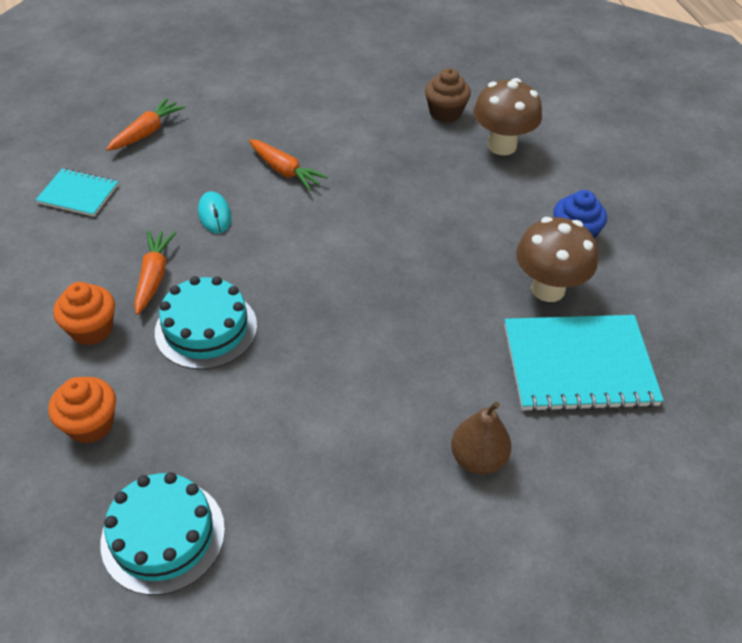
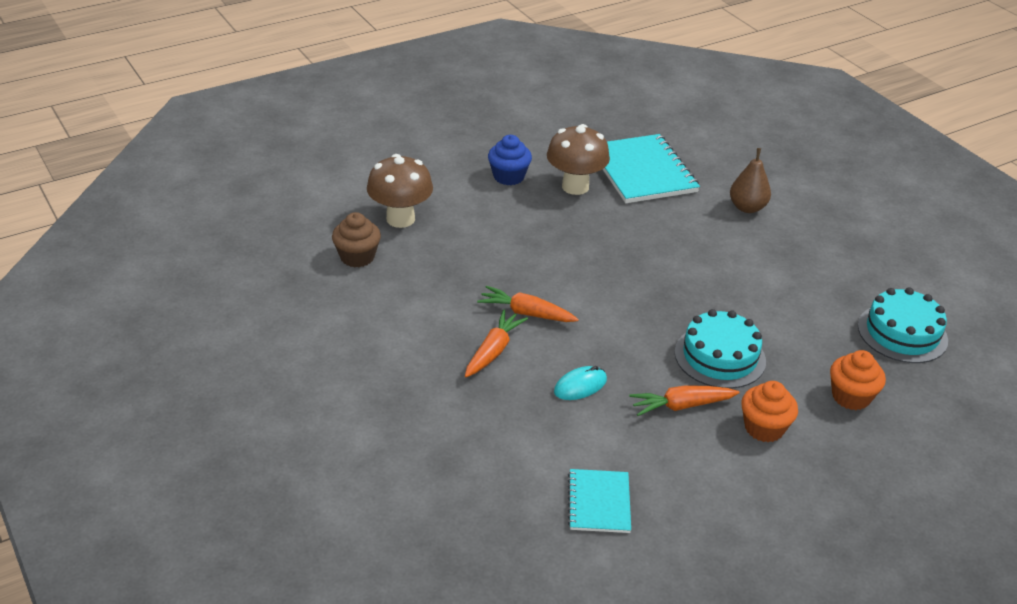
camera: 105 degrees left, 10 degrees down
(147, 132) = (469, 478): orange carrot -> orange carrot (526, 313)

